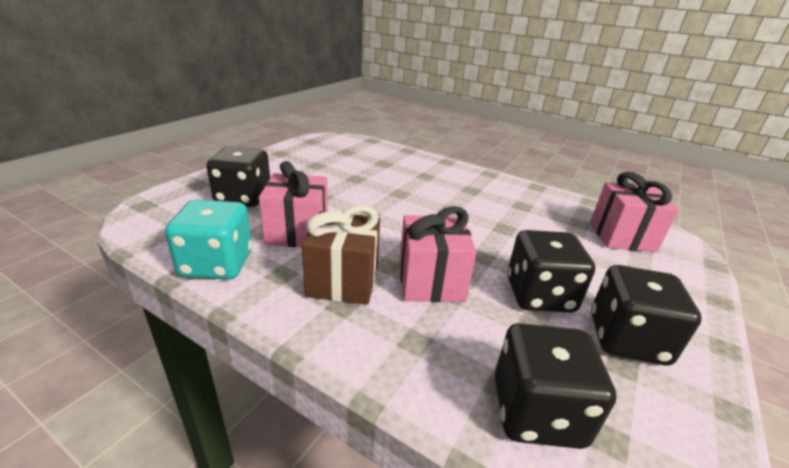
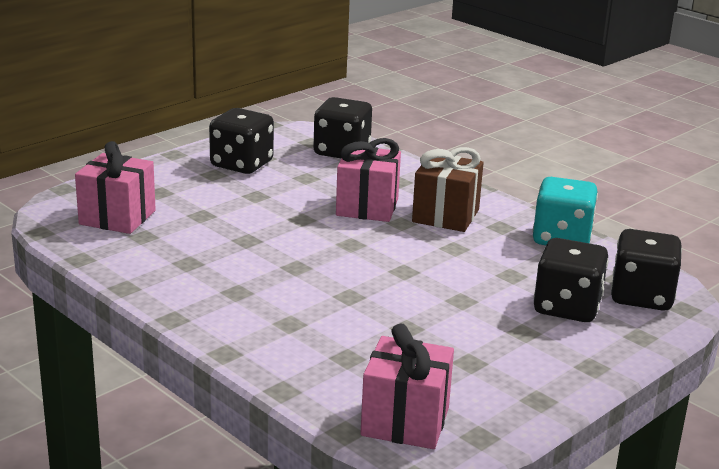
camera: 165 degrees left, 5 degrees down
(297, 232) = (490, 258): pink gift -> pink gift (405, 421)
(539, 295) = (278, 190): black dice -> black dice (641, 296)

